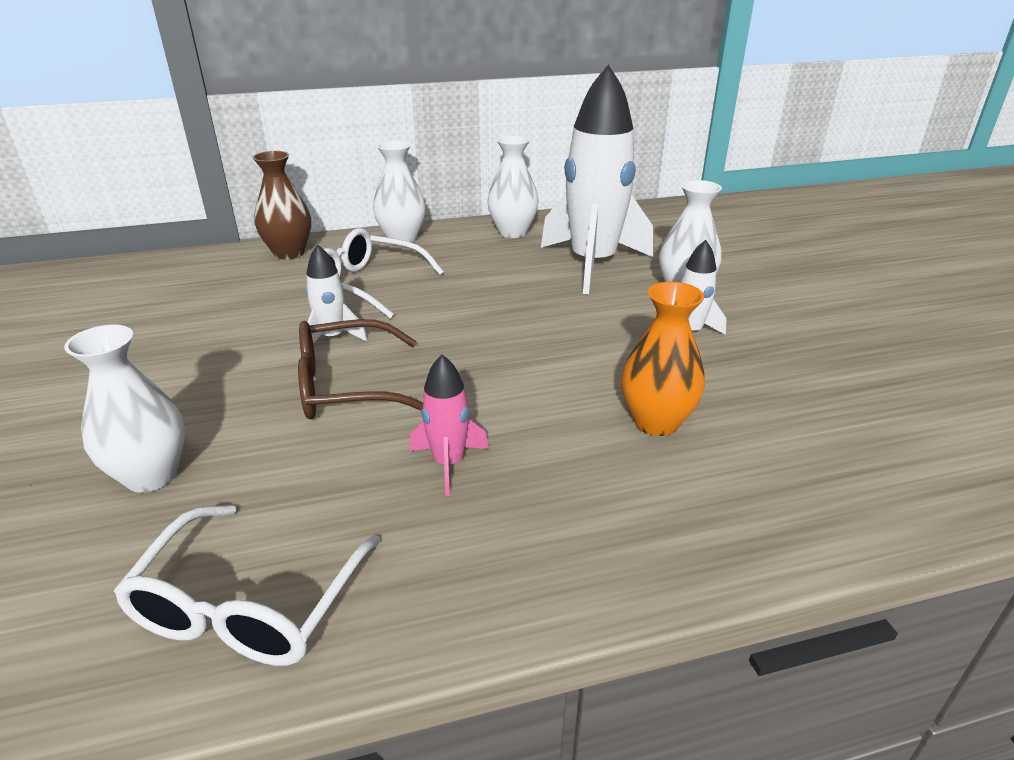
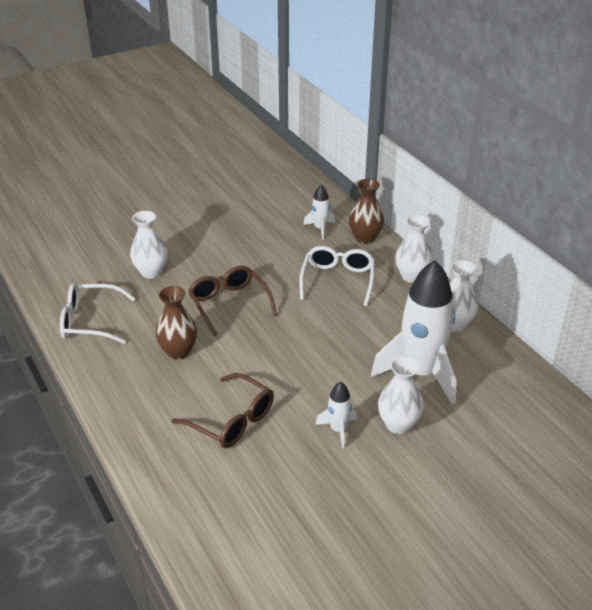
camera: 75 degrees right, 5 degrees up
(332, 338) = (272, 286): white rocket -> white rocket (320, 228)
(449, 463) = (178, 352): pink rocket -> brown vase
(656, 422) = (231, 420): orange vase -> brown glasses

